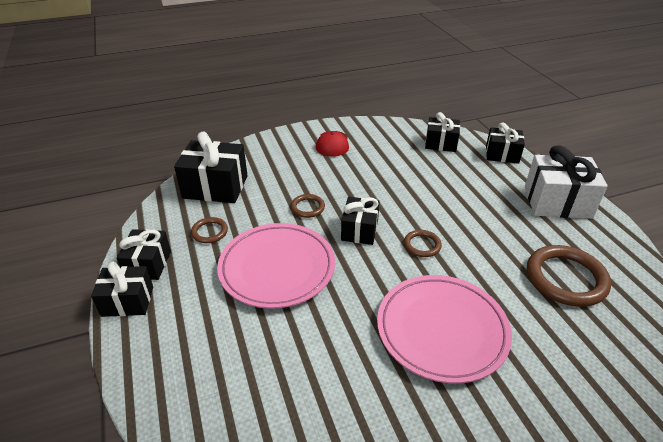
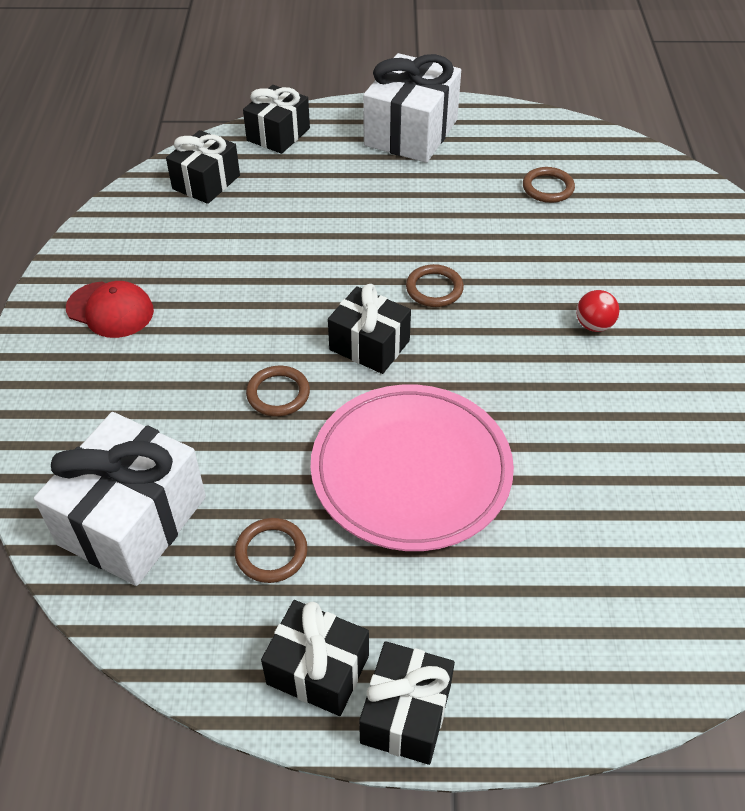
camera: 70 degrees left, 10 degrees up
(215, 187) = (132, 520): black gift -> white gift
(442, 330) = (593, 325): pink plate -> red ball
(566, 278) = (548, 188): brown ring -> brown ring, size x0.51

